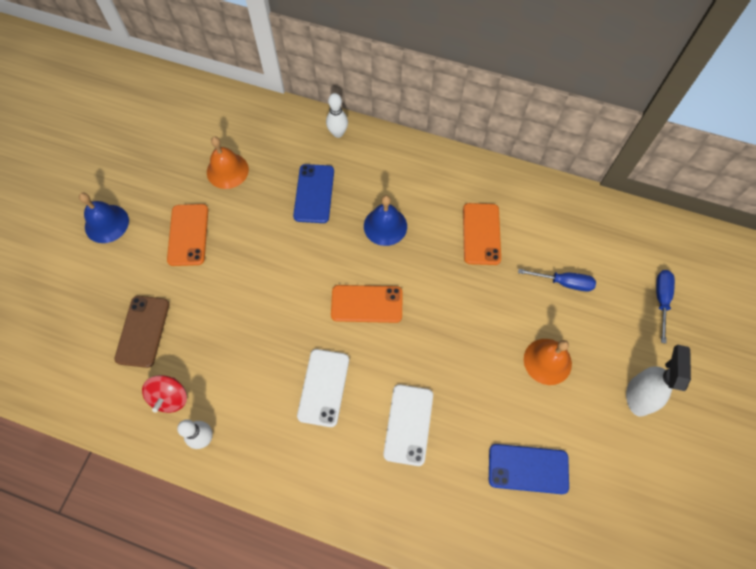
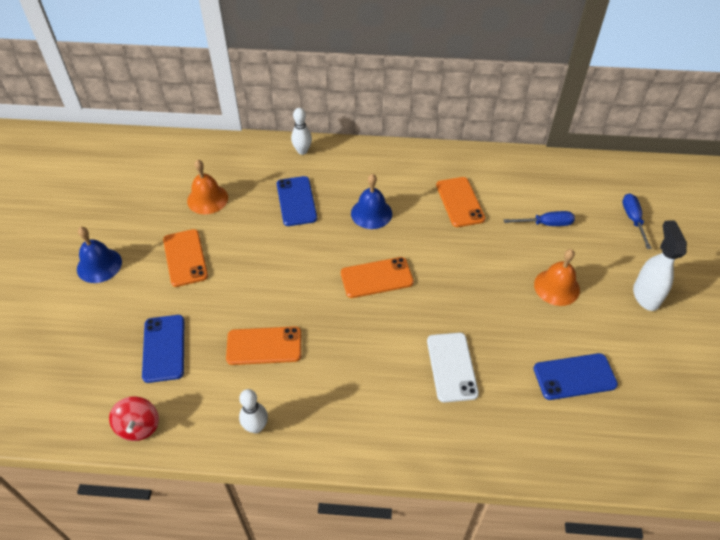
camera: 15 degrees left, 15 degrees down
(143, 331) = (164, 348): brown phone -> blue phone
(170, 397) = (210, 399): red spinning top -> red spinning top (139, 426)
(235, 353) = (264, 346): none -> orange phone
(323, 387) = (360, 355): white phone -> none

